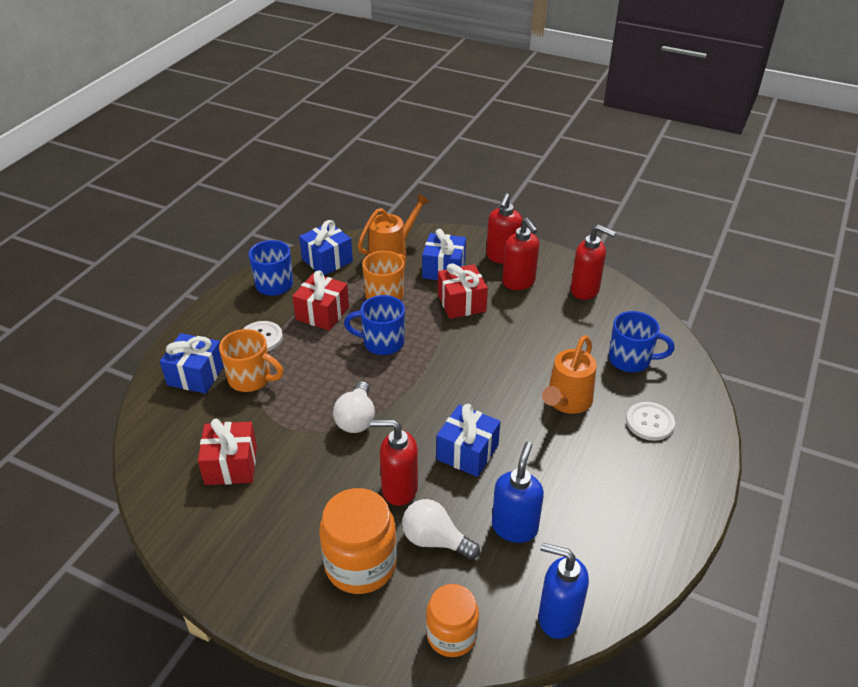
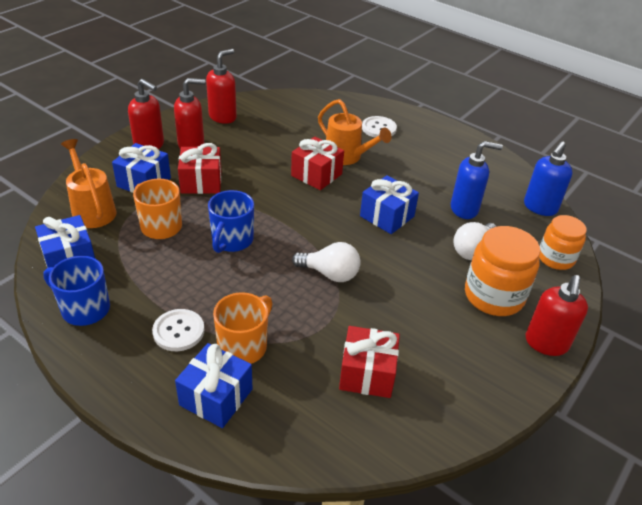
camera: 80 degrees left, 0 degrees up
(322, 313) = (163, 276): red gift -> red gift (316, 175)
(399, 489) = (419, 261): red soap dispenser -> red soap dispenser (546, 343)
(514, 527) = (464, 209): blue soap dispenser -> blue soap dispenser turned 150 degrees clockwise
(631, 360) = (313, 119): blue mug -> none

